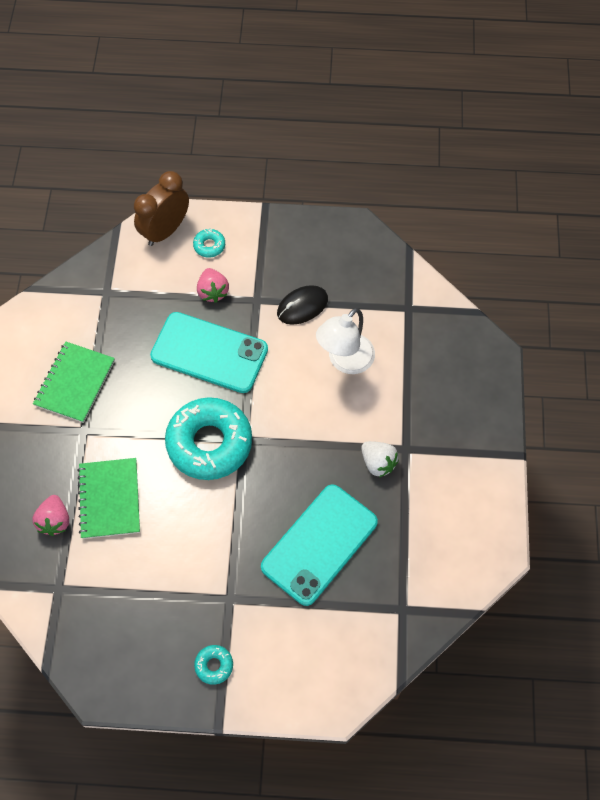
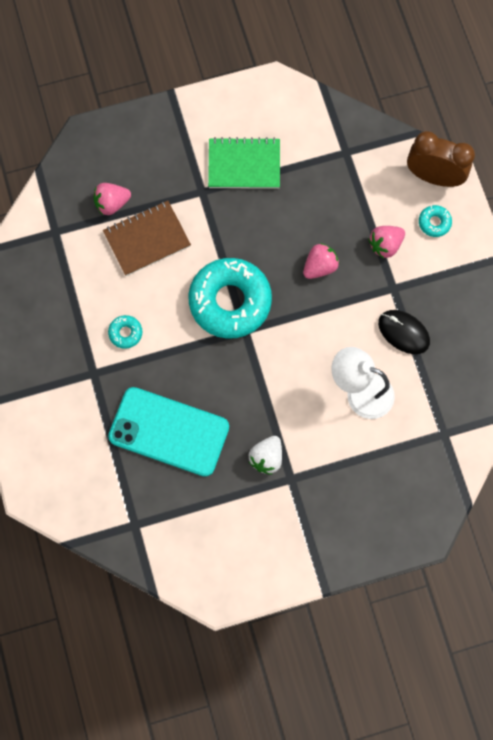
camera: 70 degrees right, 10 degrees up
(110, 499) = (147, 239): green notebook -> brown notebook
(209, 353) = (320, 267): turquoise phone -> pink strawberry
(214, 665) = (32, 382): turquoise donut -> turquoise donut (125, 333)

